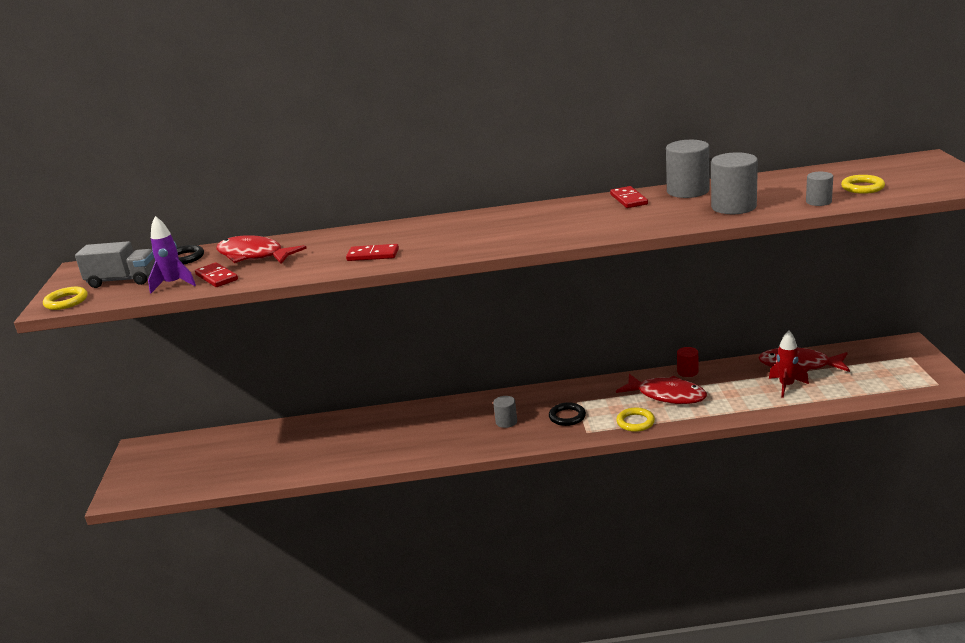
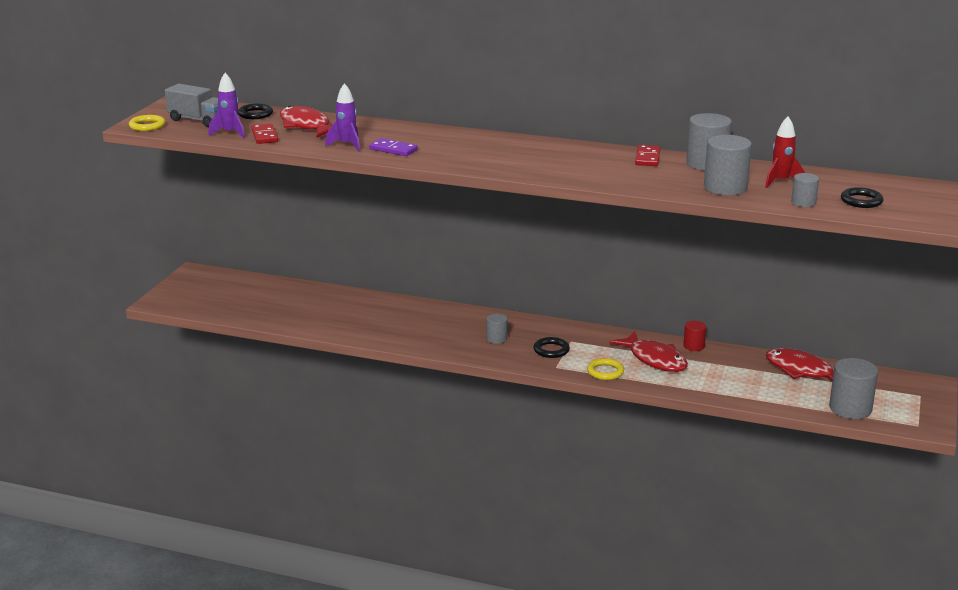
camera: 20 degrees right, 0 degrees up
(318, 263) = (347, 145): none -> purple rocket
(373, 255) = (393, 149): red domino -> purple domino
(786, 386) = (771, 384): red rocket -> red rocket (780, 182)
(862, 187) = (861, 201): yellow ring -> black ring
(871, 387) = (850, 408): none -> grey cylinder

